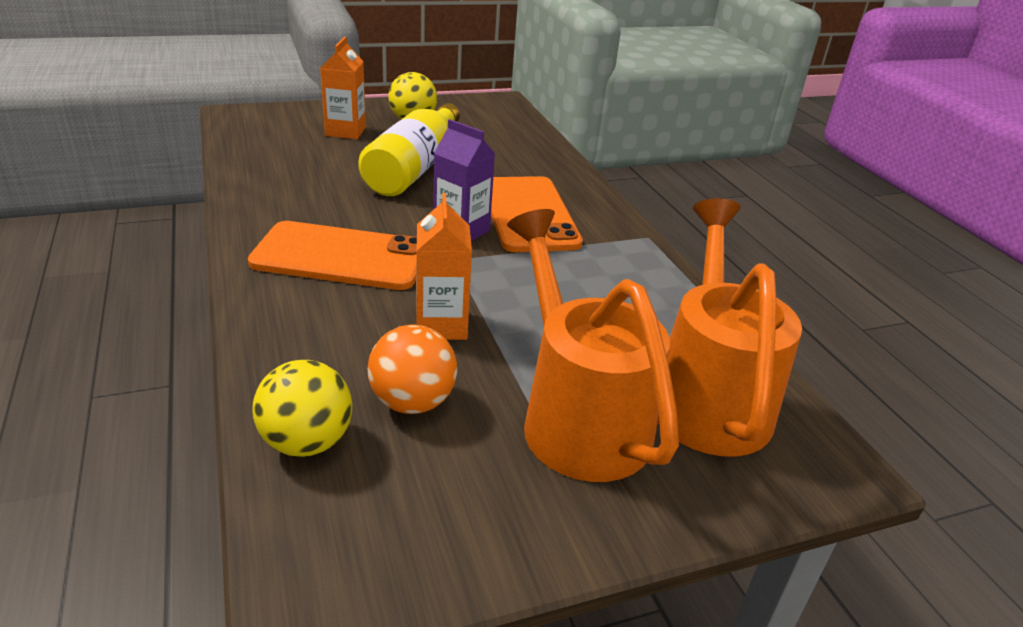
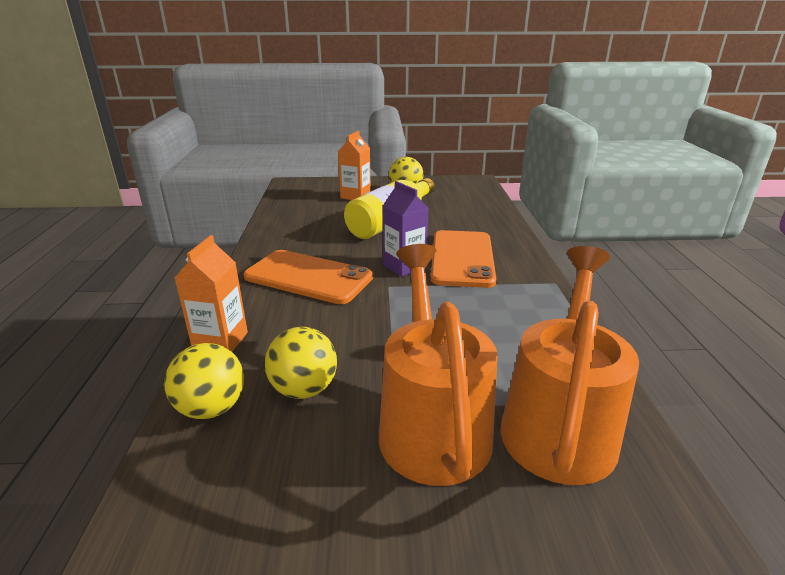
camera: 20 degrees right, 5 degrees down
(412, 402) = (304, 389): orange ball -> yellow ball
(441, 325) = (356, 333): orange carton -> orange carton (220, 341)

